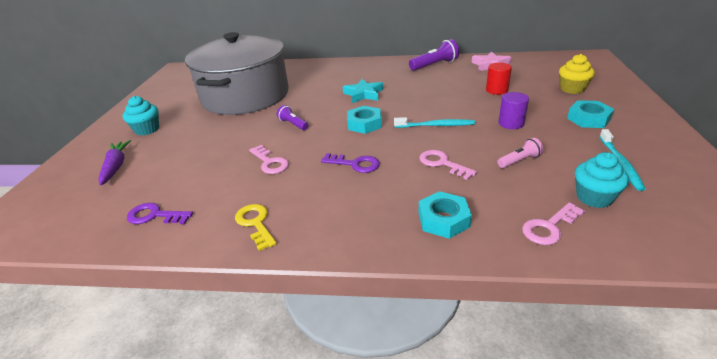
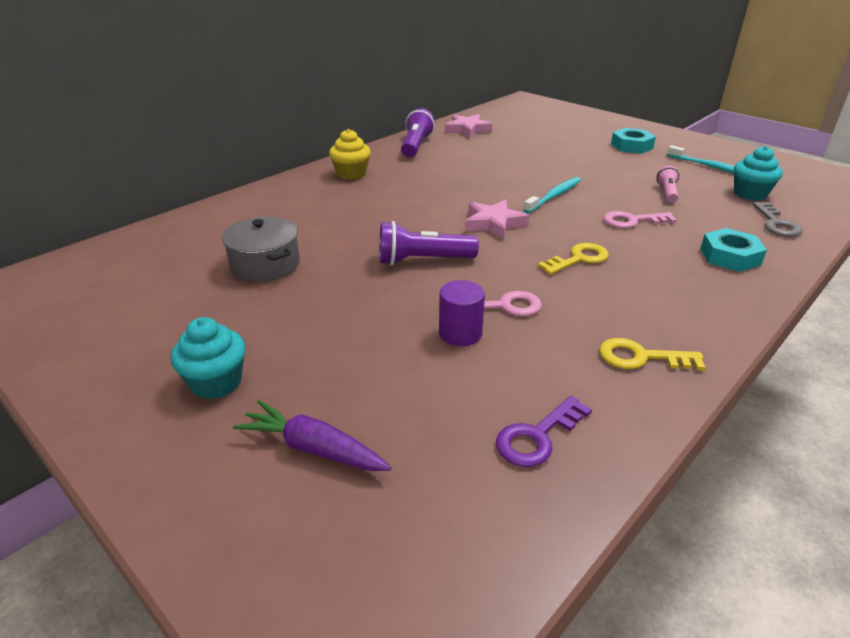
camera: 55 degrees left, 0 degrees up
(245, 96) = (265, 265): grey pot -> grey pot, size x0.43
(293, 124) = (423, 260): purple flashlight -> purple flashlight, size x1.65
(355, 164) = (578, 259): purple key -> yellow key
(363, 94) = (417, 199): turquoise star -> none
(364, 124) = (494, 223): turquoise nut -> pink star
(496, 90) = (525, 149): red cylinder -> none
(511, 123) = (598, 170): purple cylinder -> purple cylinder (460, 333)
(549, 227) = (776, 223): pink key -> grey key
(572, 89) = (572, 128): yellow cupcake -> yellow cupcake (351, 174)

